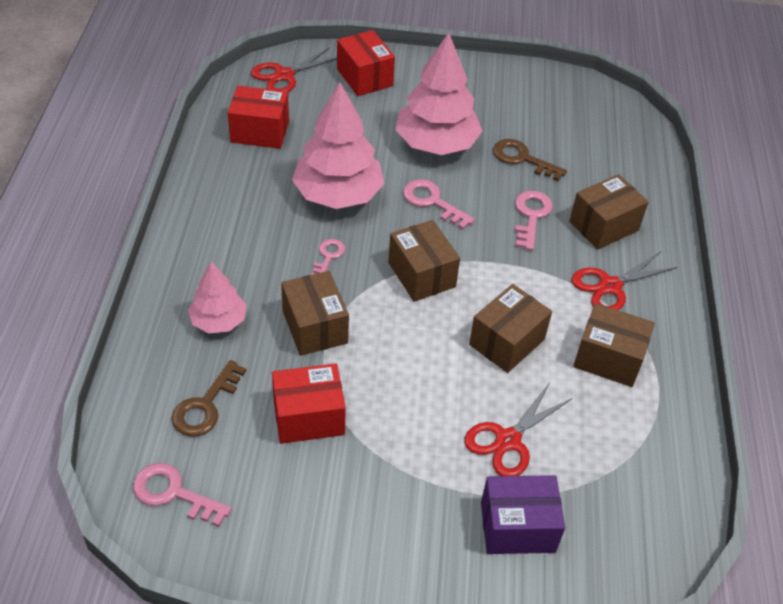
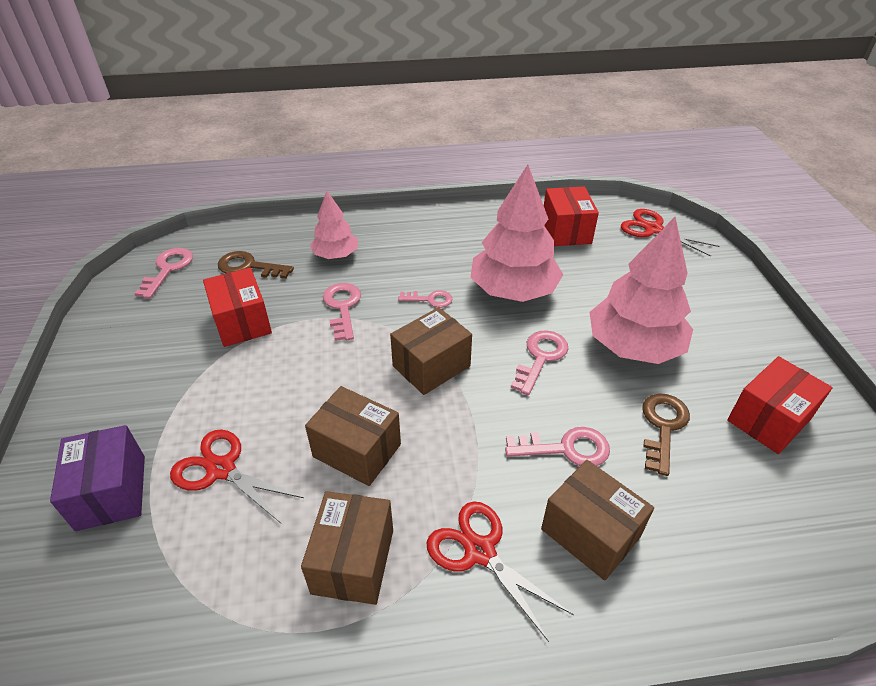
camera: 80 degrees right, 5 degrees down
(315, 327) = (342, 307): brown box -> pink key
(364, 77) = (696, 277): red box -> red box (768, 420)

